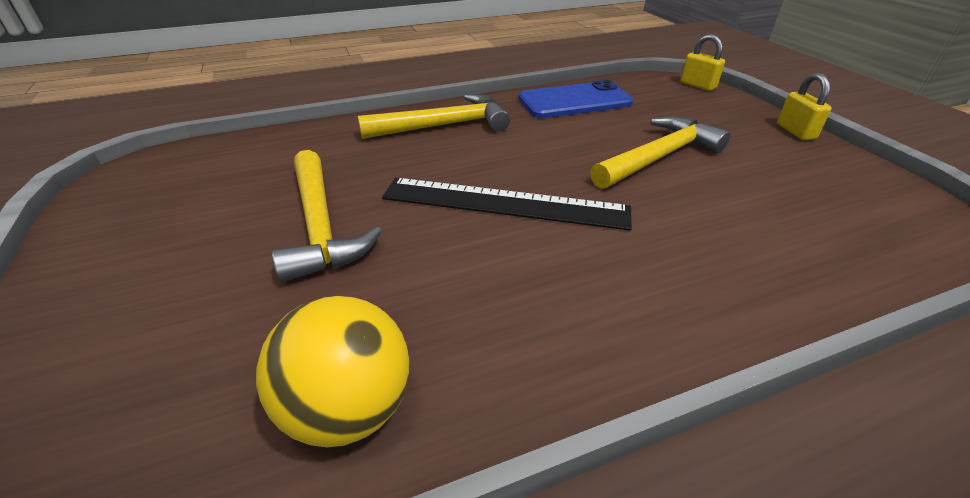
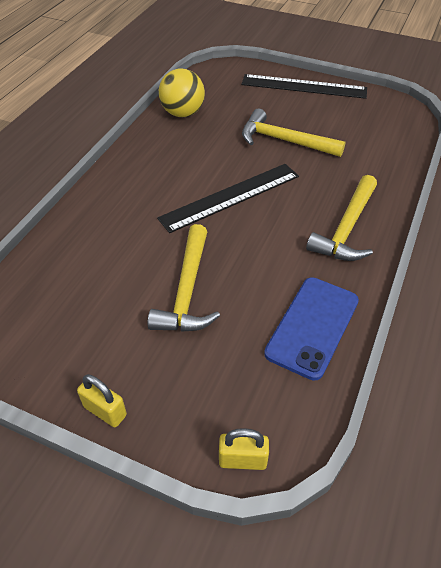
camera: 135 degrees right, 10 degrees up
(83, 295) = (303, 86): none -> black ruler

